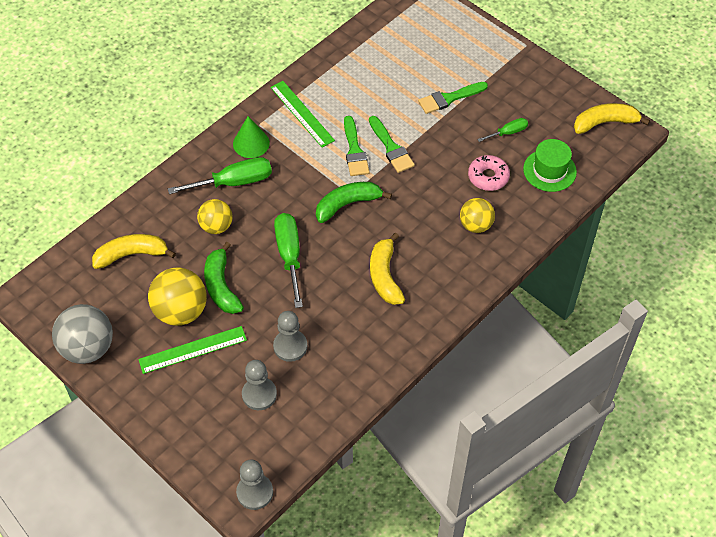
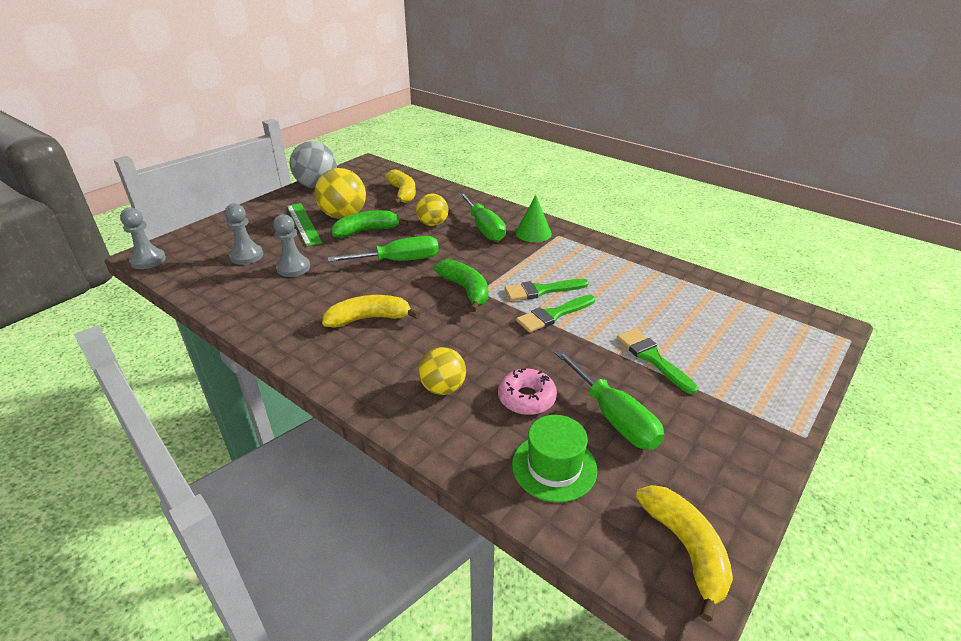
camera: 85 degrees right, 20 degrees down
(302, 114) = (581, 256): green ruler -> none
(508, 132) = (614, 417): green screwdriver -> green screwdriver, size x1.83

